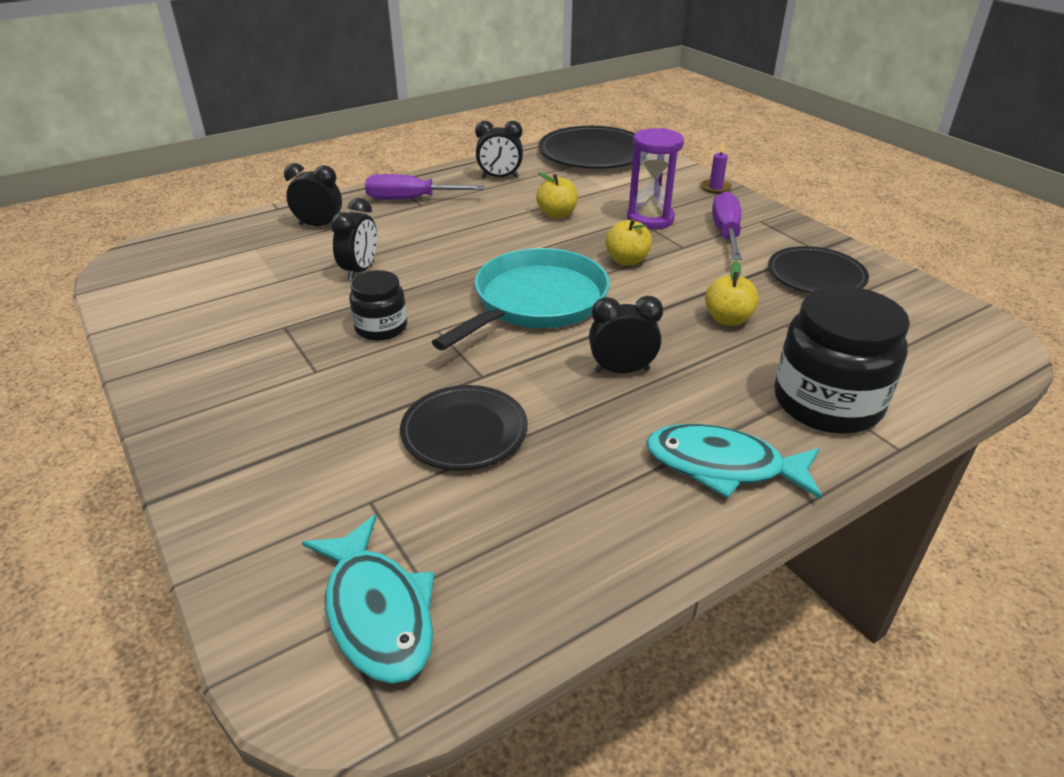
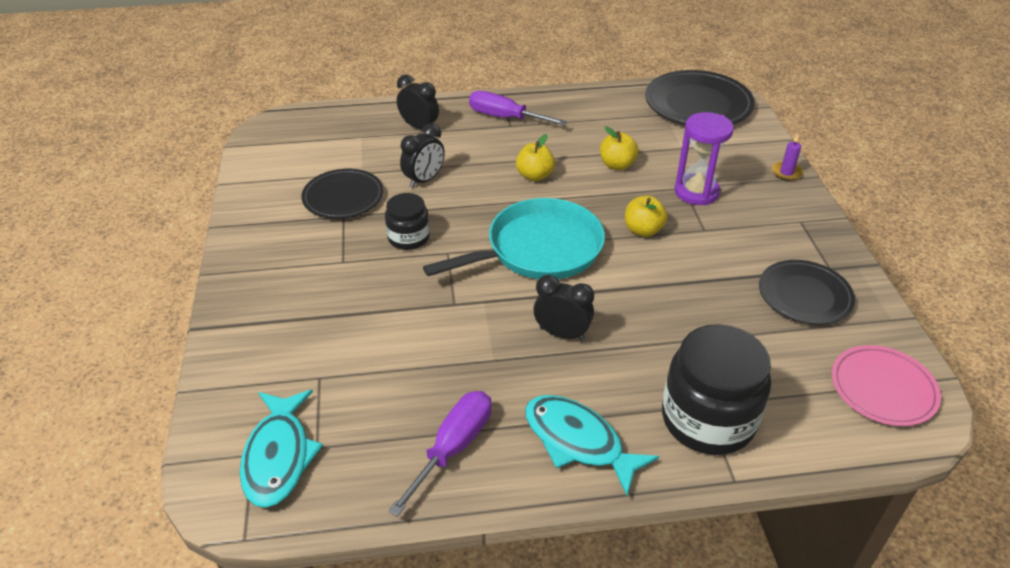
camera: 25 degrees right, 5 degrees up
(464, 432) = (412, 346): black plate -> black plate (343, 197)
(500, 177) = (594, 112): black clock -> none
(726, 233) = (756, 226): purple screwdriver -> purple screwdriver (453, 447)
(728, 319) = (686, 314): yellow apple -> yellow apple (534, 175)
(946, 329) = (883, 388): none -> pink plate

